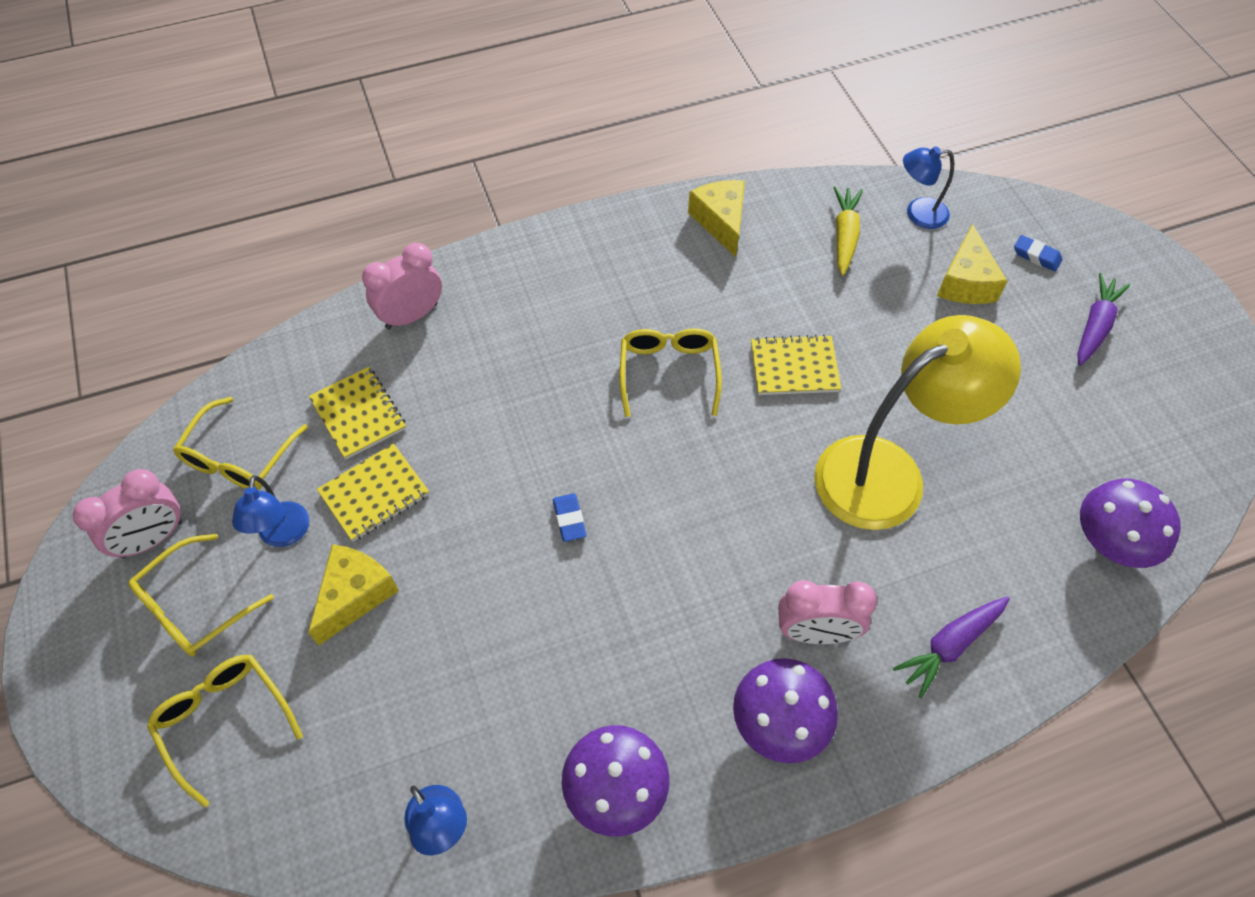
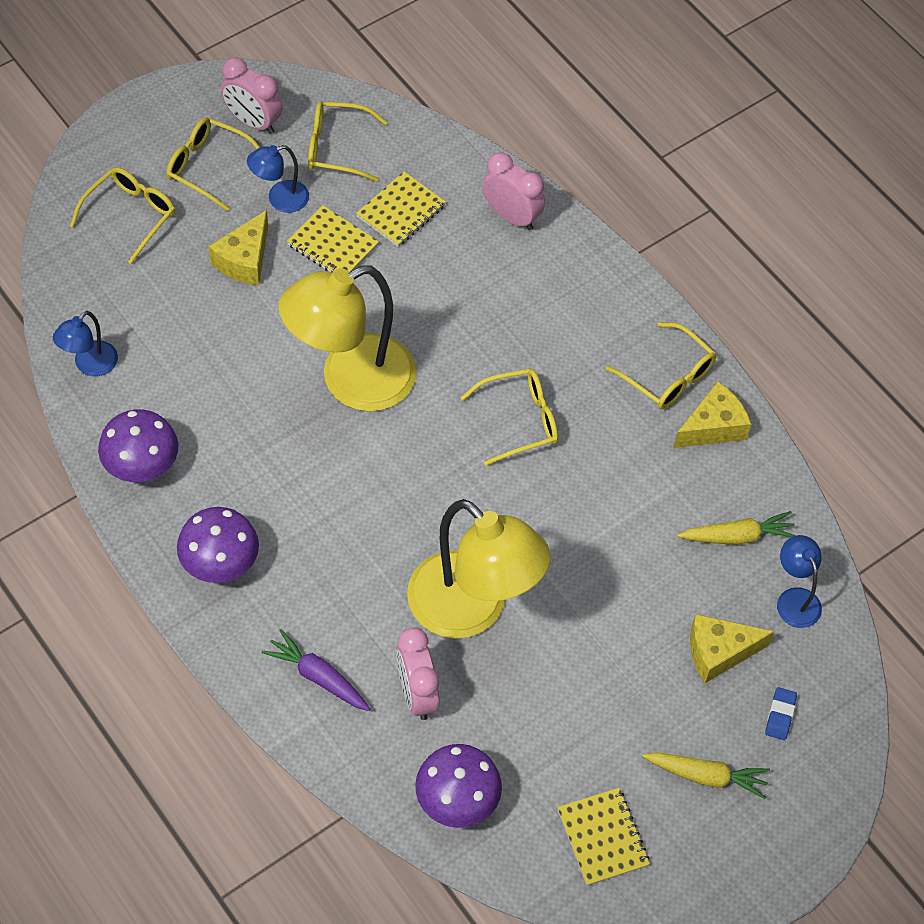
camera: 70 degrees right, 0 degrees up
(355, 595) = (244, 260): yellow cheese -> yellow cheese turned 105 degrees clockwise
(569, 519) = (351, 381): blue eraser -> yellow lamp
(653, 240) = (668, 376): none -> yellow glasses
(794, 367) = (560, 518): yellow notebook -> yellow notebook (602, 838)
(816, 633) = (301, 576): pink clock -> pink clock (416, 694)
(1095, 326) = (706, 776): purple carrot -> yellow carrot

